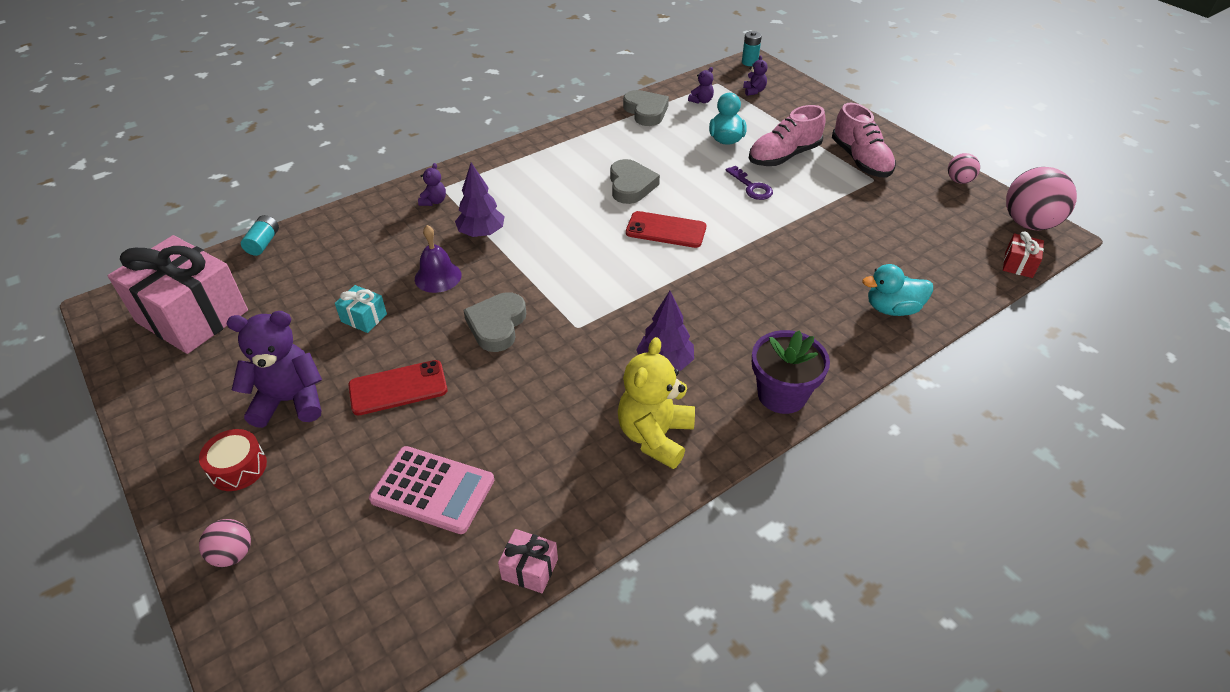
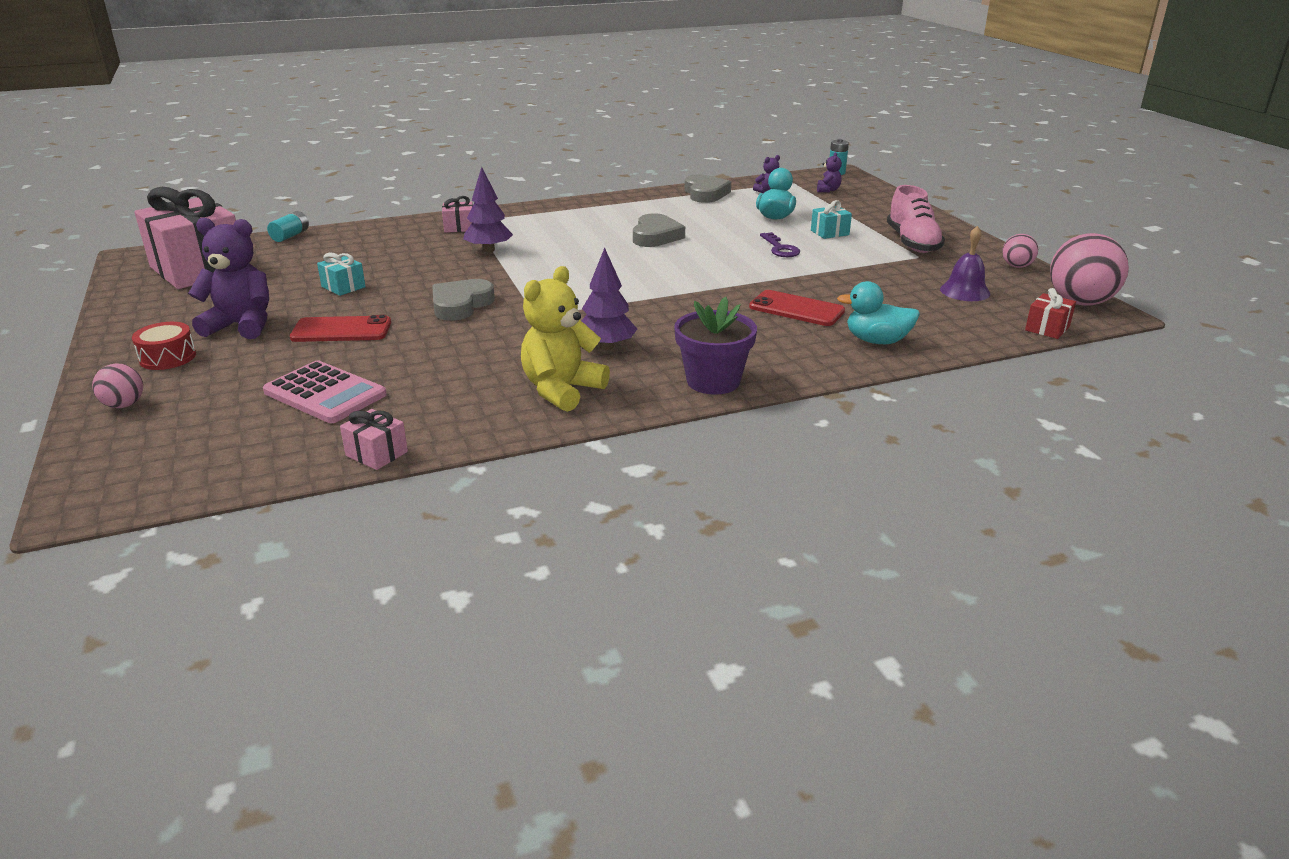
camera: 15 degrees right, 15 degrees down
(434, 201) = (459, 227): purple teddy bear -> pink gift
(438, 277) = (428, 271): purple bell -> purple bell (965, 291)
(666, 230) = (670, 266): red phone -> red phone (796, 309)
(784, 156) = (829, 232): pink shoe -> turquoise gift

